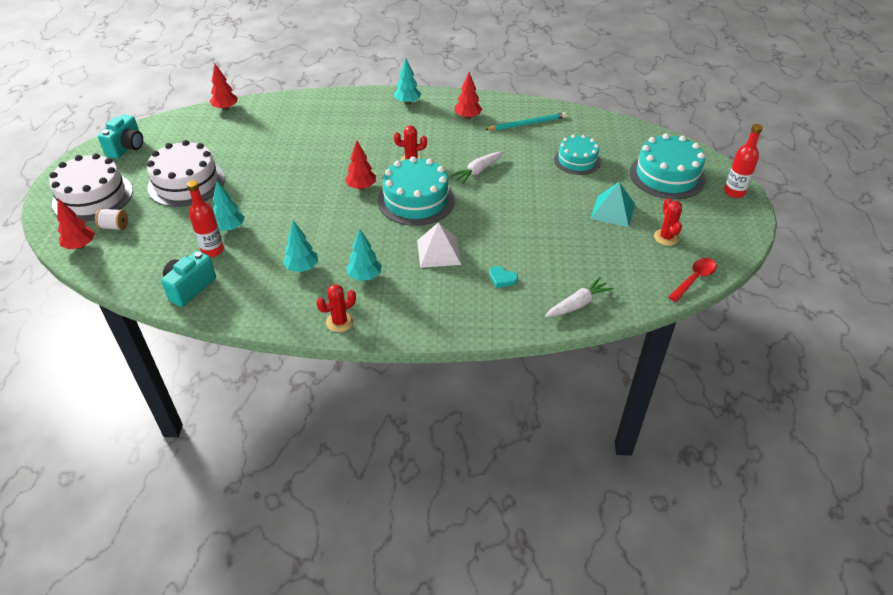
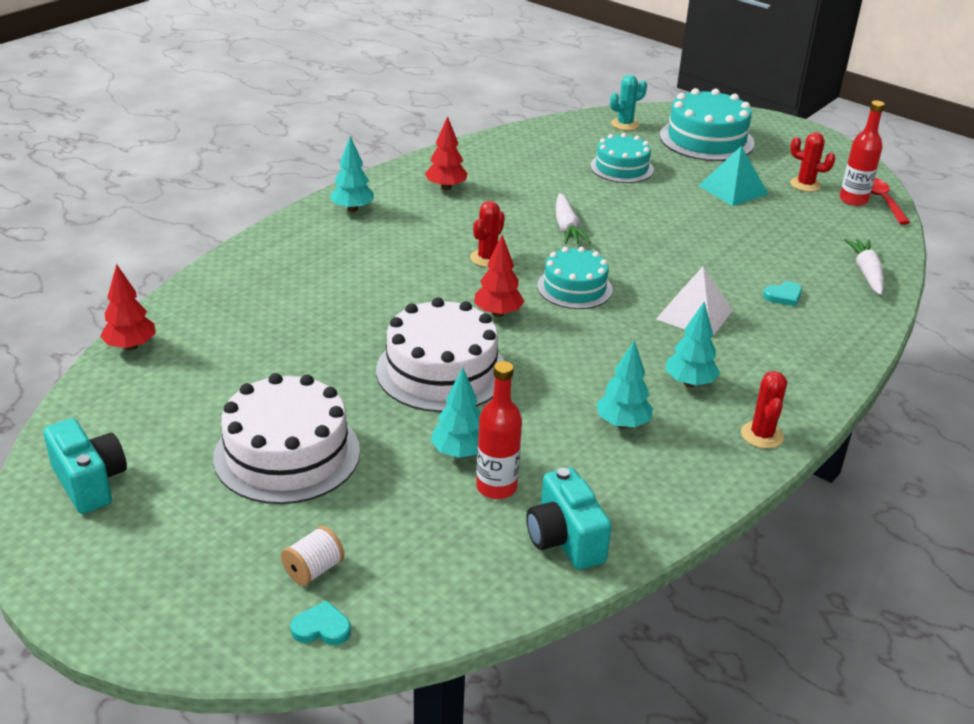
camera: 55 degrees left, 10 degrees down
(80, 246) = (321, 628): red tree -> turquoise heart
(93, 197) = (189, 569): white cake -> white cake (441, 371)
(416, 200) = (574, 288): turquoise cake -> turquoise cake, size x0.64
(527, 124) = (513, 162): turquoise pencil -> none
(637, 139) = (625, 124): none -> turquoise cactus
(734, 192) = (770, 124): red bottle -> red bottle (853, 200)

